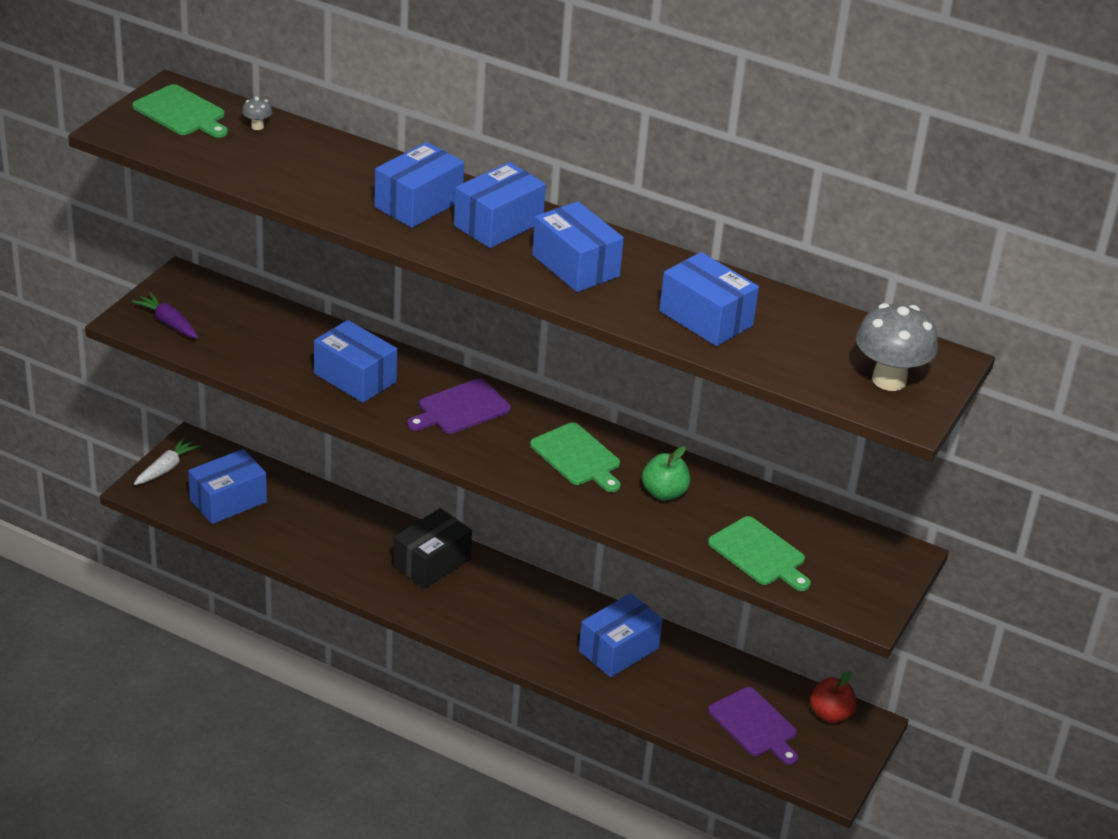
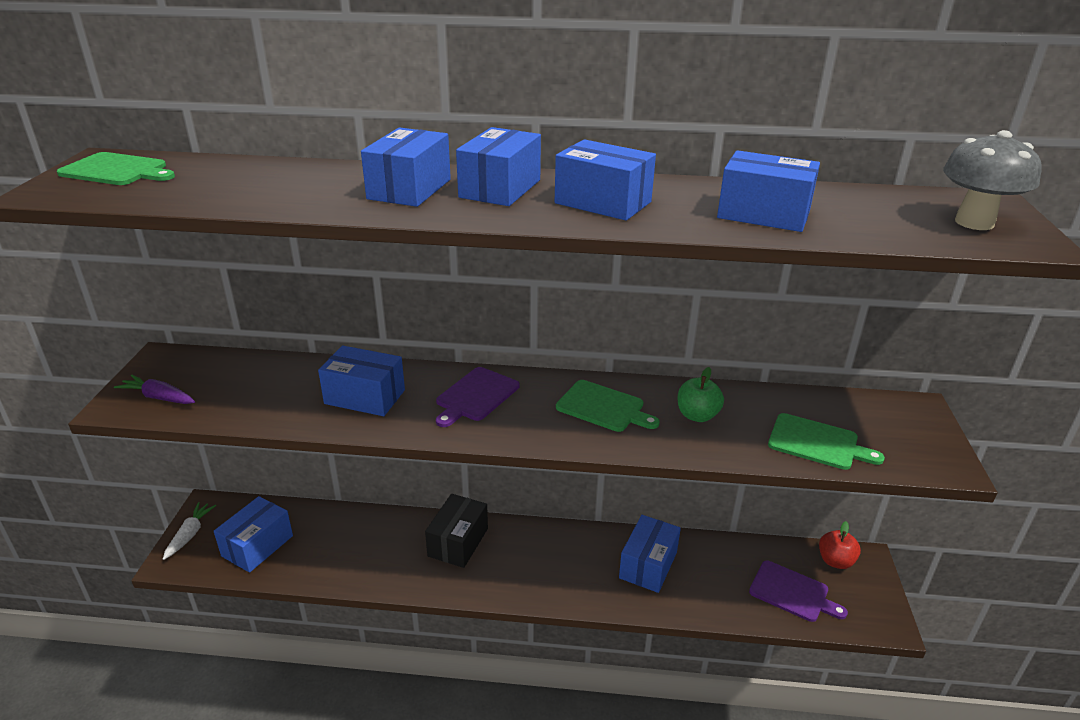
camera: 20 degrees left, 5 degrees down
(257, 126) = (205, 167): grey mushroom -> none

